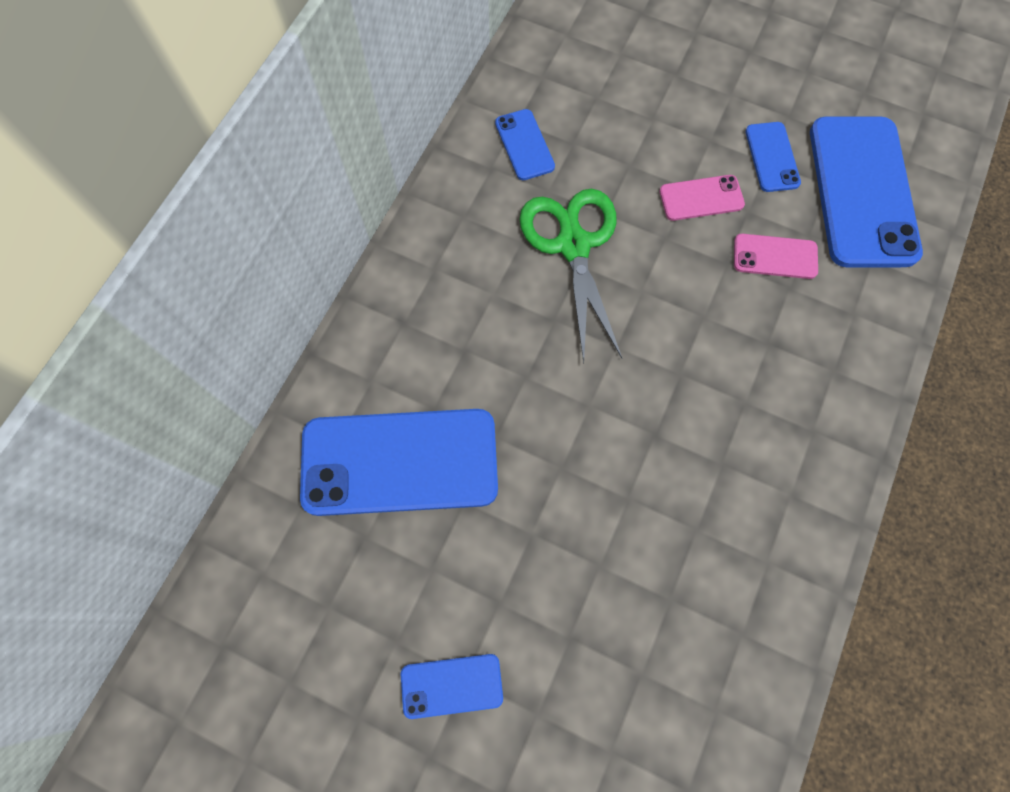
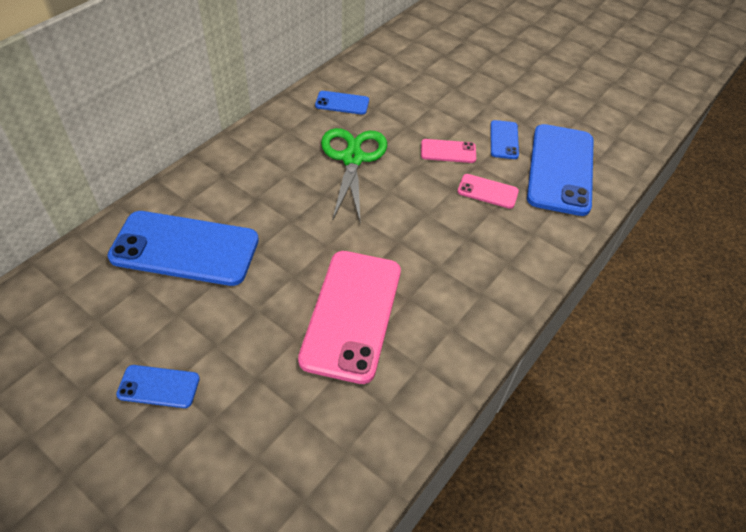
camera: 10 degrees right, 20 degrees down
(524, 145) = (342, 103): blue phone -> blue phone turned 75 degrees counterclockwise
(658, 508) = (352, 314): none -> pink phone

